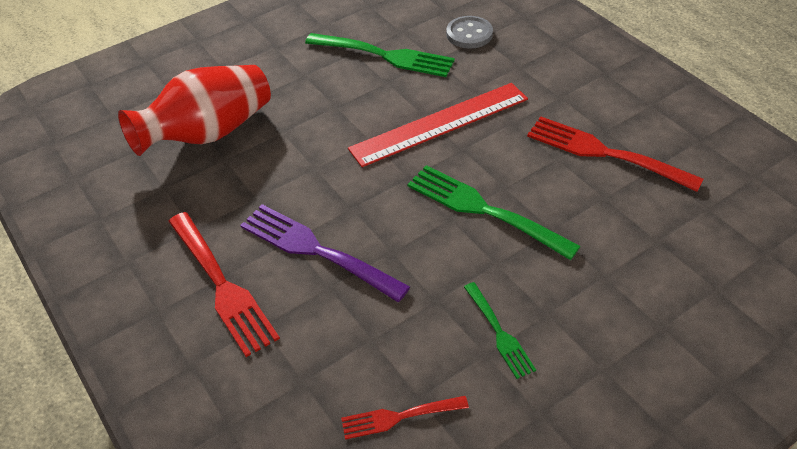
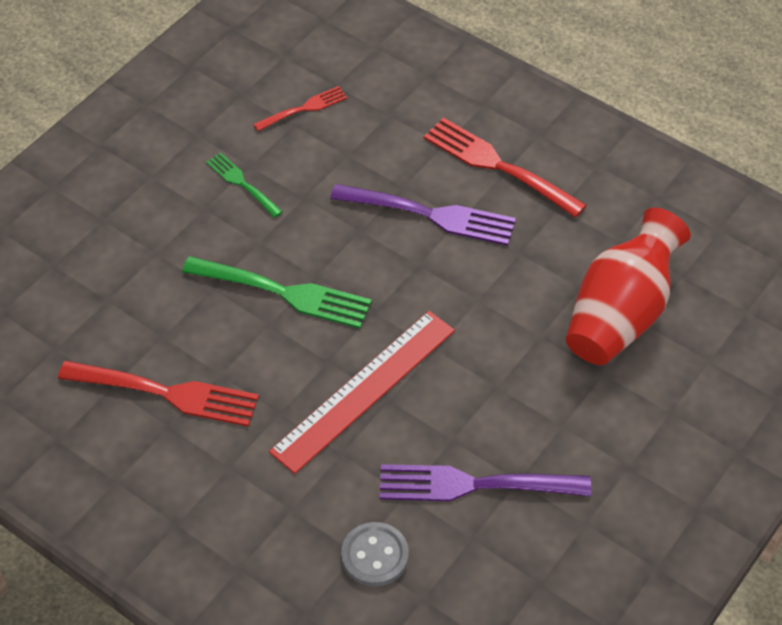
camera: 160 degrees right, 5 degrees up
(385, 56) = (474, 485): green fork -> purple fork

